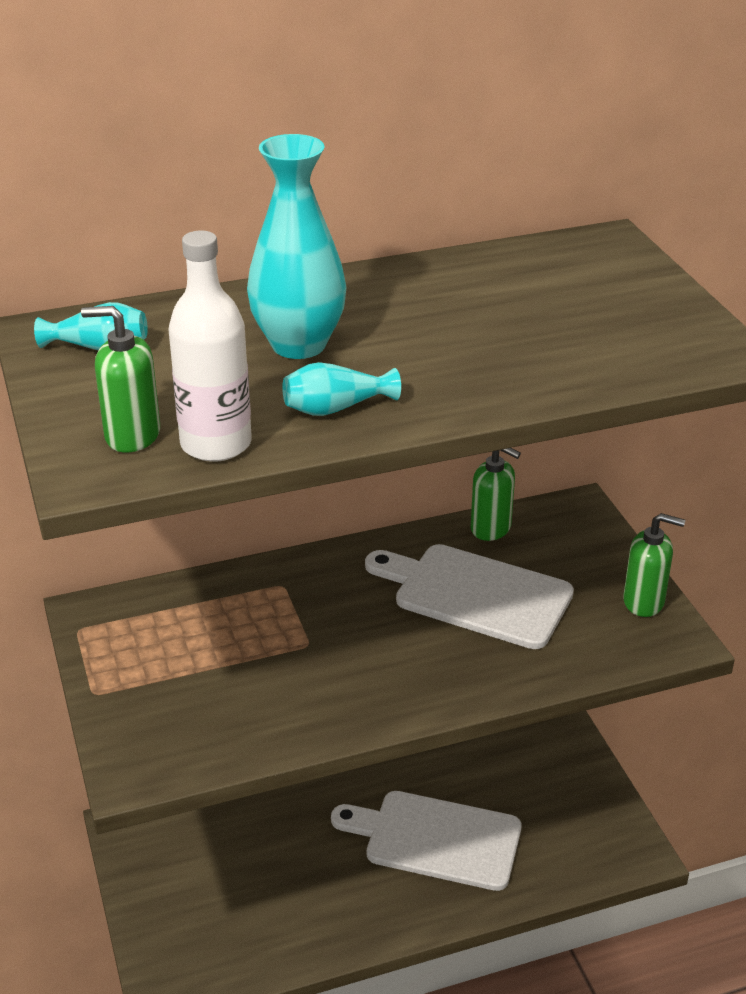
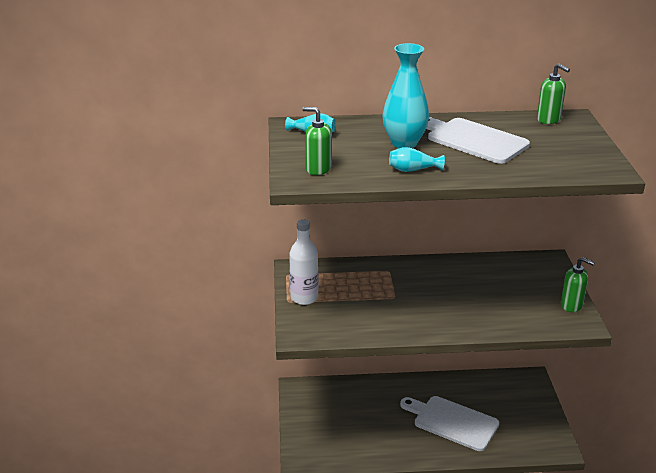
camera: 15 degrees right, 5 degrees down
(216, 444) = (354, 177): white bottle -> white bottle (304, 298)
(476, 594) = (484, 289): white cutting board -> white cutting board (473, 140)
(491, 528) = (501, 261): green soap dispenser -> green soap dispenser (549, 119)

